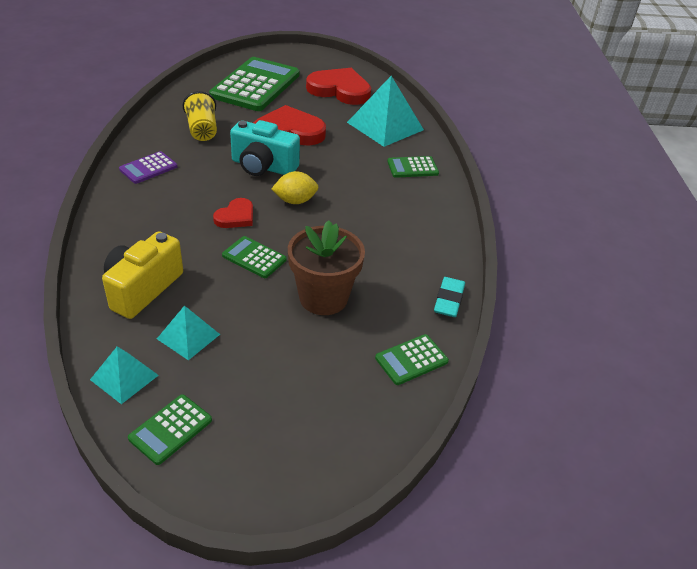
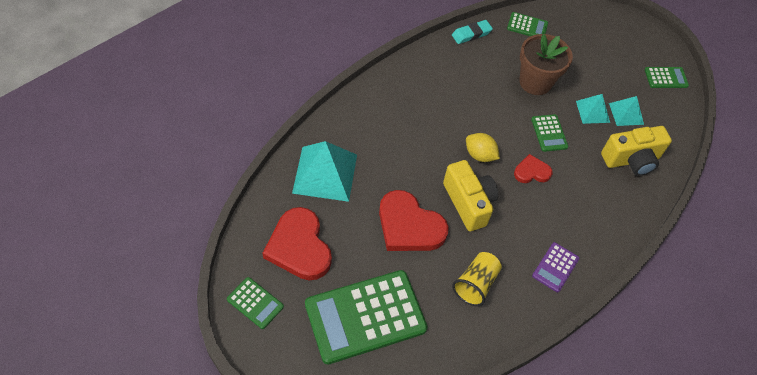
camera: 135 degrees left, 15 degrees up
(124, 377) = (673, 116): turquoise pyramid -> turquoise pyramid (593, 111)
(148, 168) = (555, 267): purple calculator -> purple calculator turned 120 degrees clockwise
(263, 166) = (468, 203): turquoise camera -> yellow camera
(412, 168) = (365, 121): green calculator -> green calculator (255, 303)

